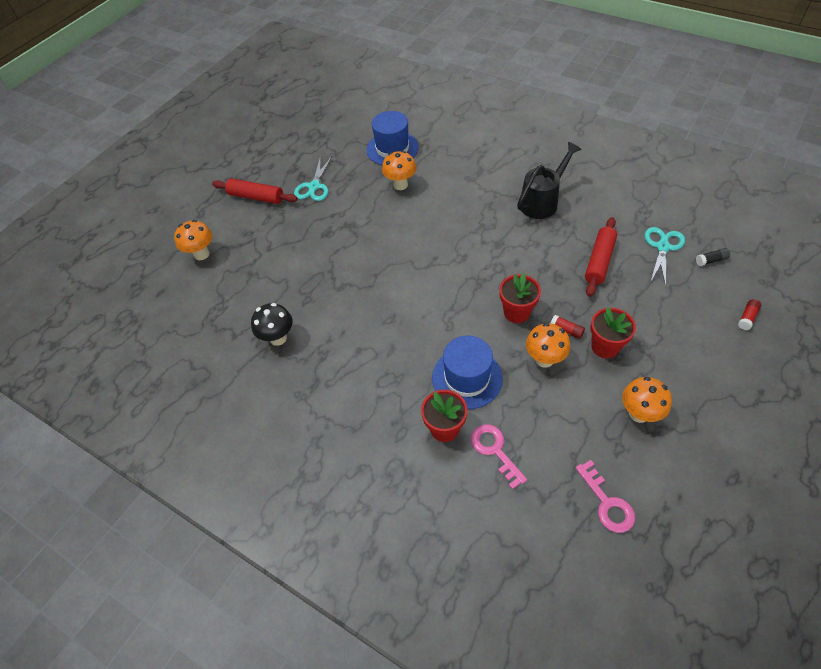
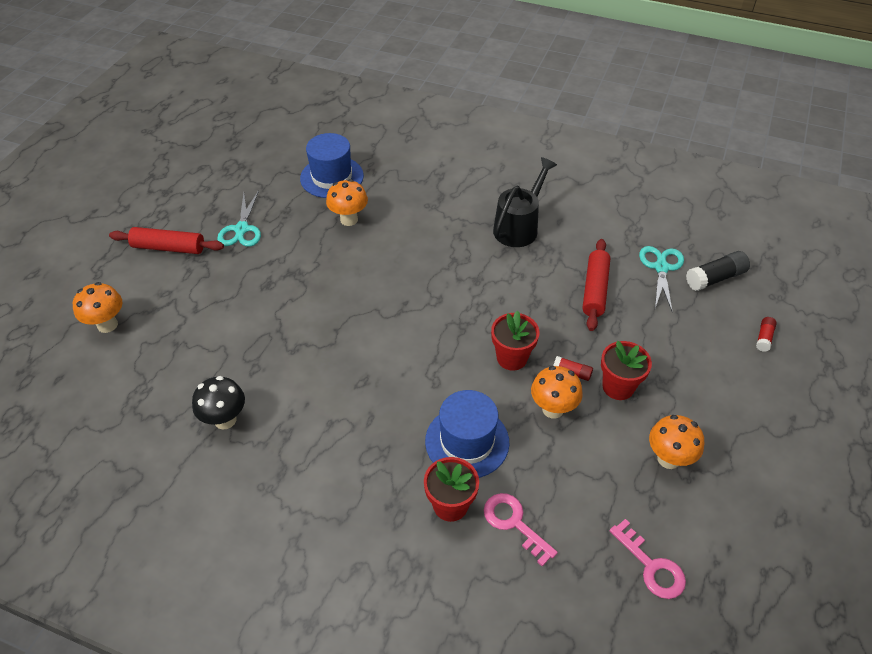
camera: 15 degrees left, 5 degrees down
(711, 260) = (715, 278): black glue stick -> black glue stick, size x1.78

